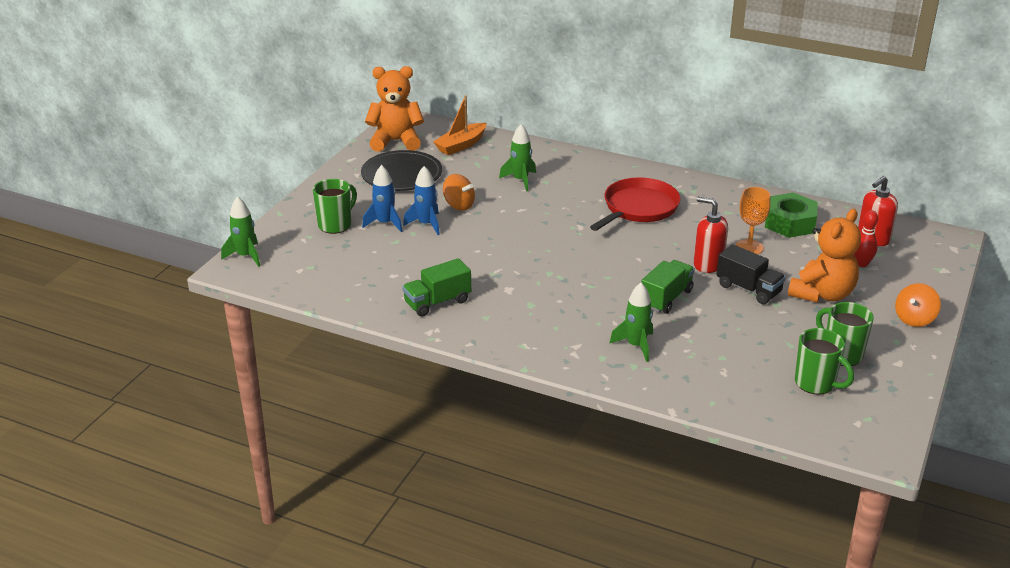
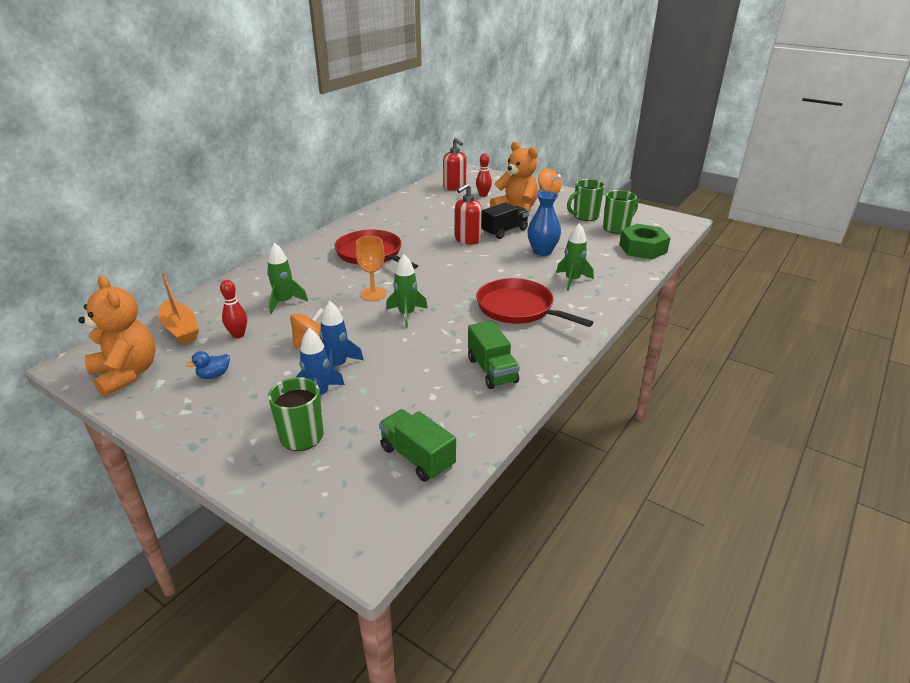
camera: 80 degrees left, 0 degrees up
(246, 256) = (339, 529): green rocket -> green rocket (406, 314)
(396, 141) = (126, 374): orange teddy bear -> orange teddy bear turned 135 degrees clockwise
(401, 174) = (214, 375): black plate -> blue duck
(460, 171) = (238, 335): none -> red bowling pin
(555, 311) = (518, 308): none -> red pan
(666, 298) = (510, 261): green truck -> green truck (417, 457)
(704, 321) = (542, 251): none -> blue vase
(749, 247) = (449, 223): orange goblet -> orange goblet (373, 294)
(789, 223) = (423, 206): green nut -> green nut (643, 248)

